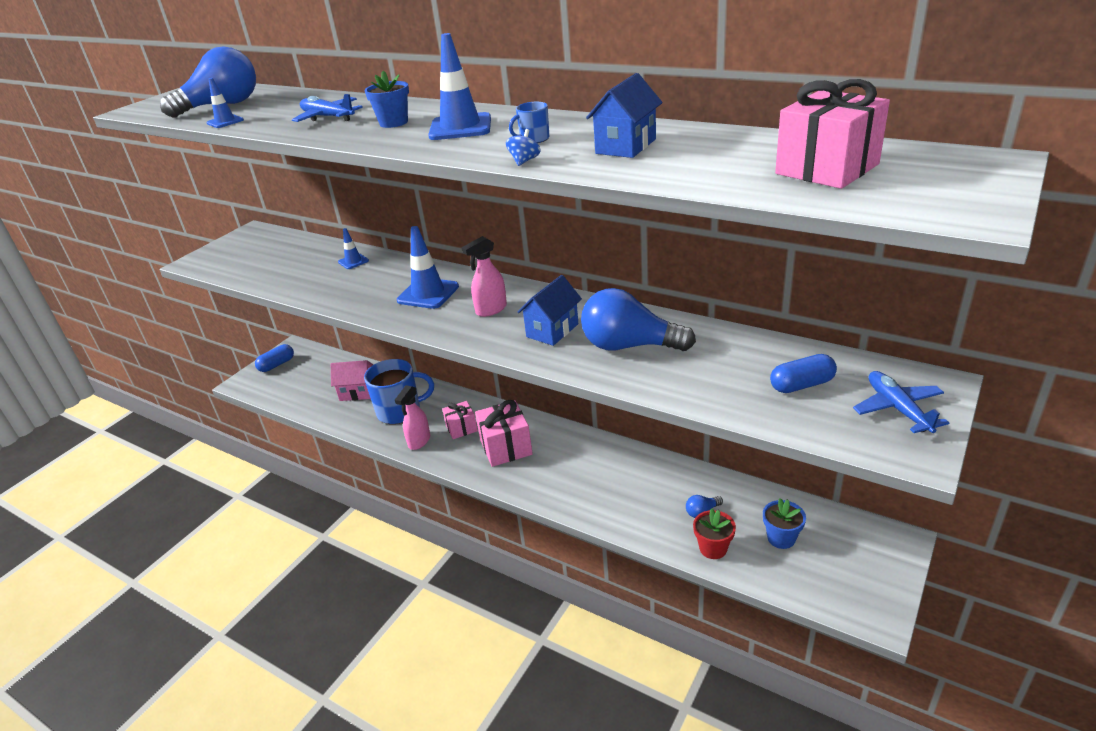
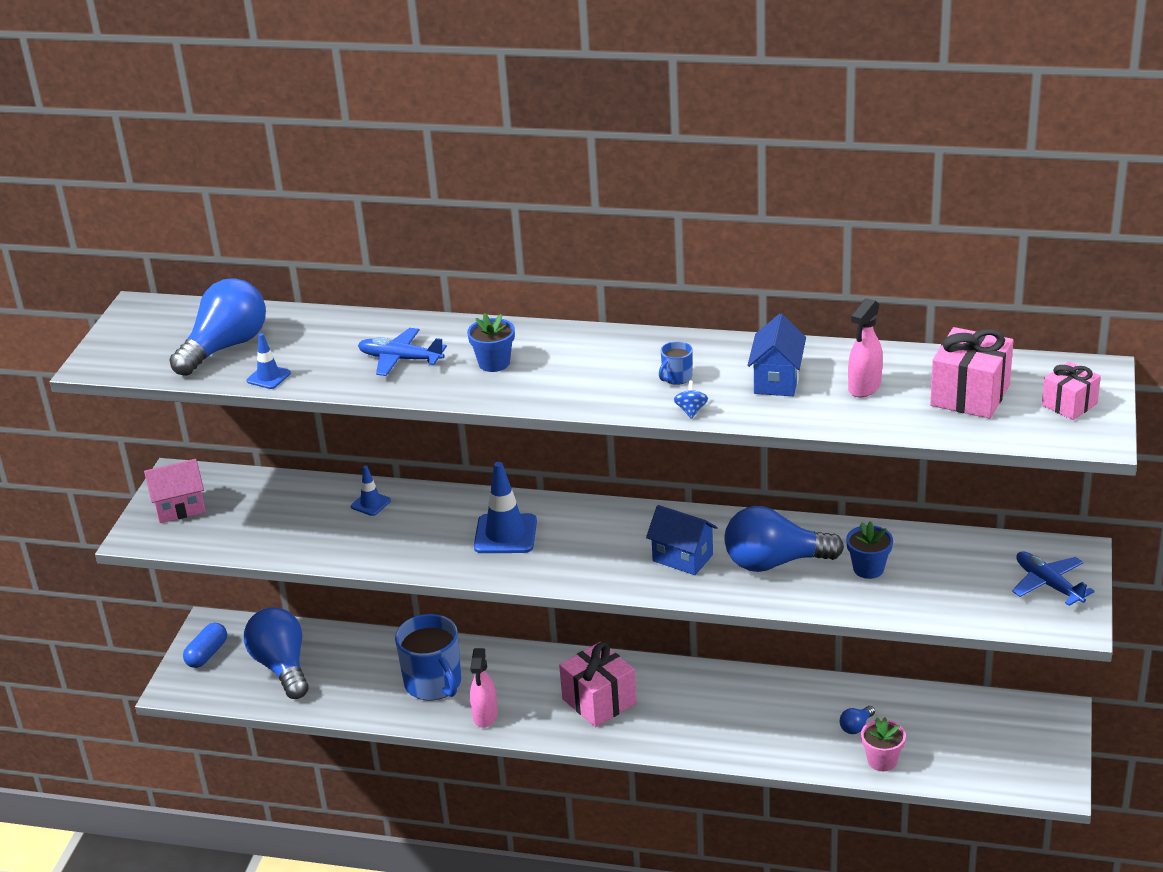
camera: 20 degrees left, 0 degrees up
(314, 381) = (282, 667): none -> blue light bulb
(358, 392) = (357, 670): pink house -> pink house (180, 508)
(400, 411) = (434, 683): blue mug -> blue mug turned 90 degrees clockwise
(460, 127) = (581, 365): blue traffic cone -> none
(461, 428) = (529, 689): pink gift -> pink gift (1069, 404)
(491, 310) = (596, 543): pink spray bottle -> pink spray bottle (864, 387)
(552, 330) = (682, 558): blue house -> blue house turned 75 degrees counterclockwise
(713, 548) = (882, 760): red flower pot -> pink flower pot
(781, 538) = (946, 735): blue flower pot -> blue flower pot (868, 569)
(802, 385) = (958, 576): blue capsule -> none

